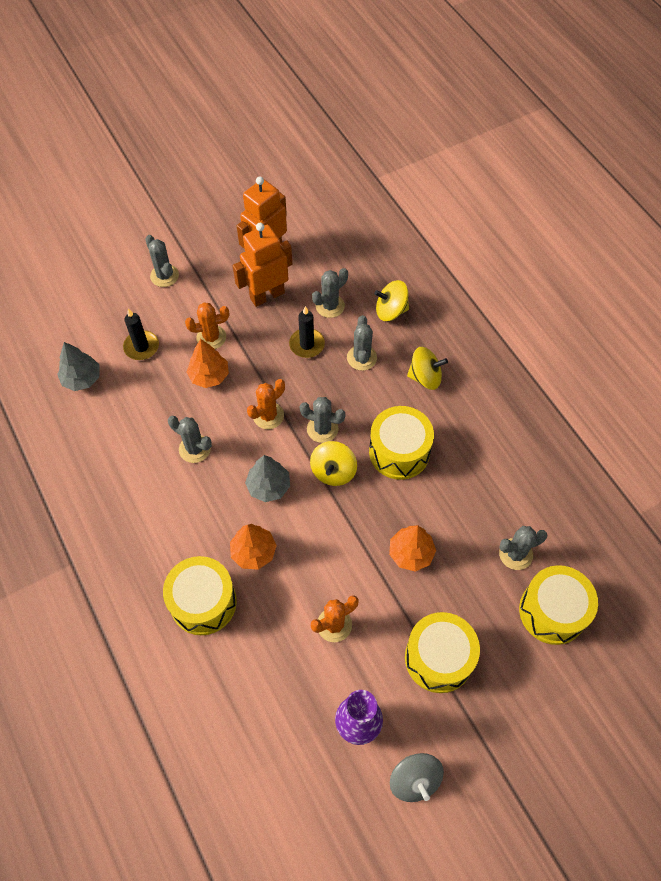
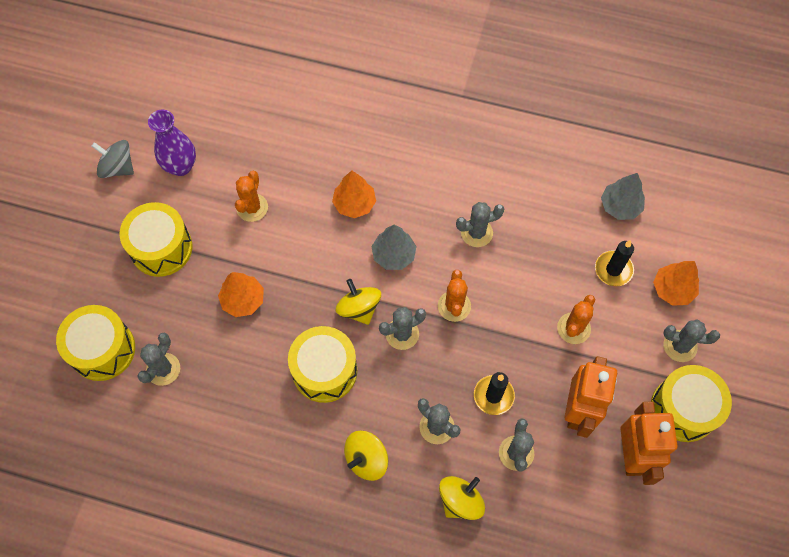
camera: 135 degrees right, 5 degrees up
(203, 602) = (352, 147): yellow drum -> yellow drum (683, 409)
(209, 376) = (535, 295): orange tree -> orange tree (672, 289)

